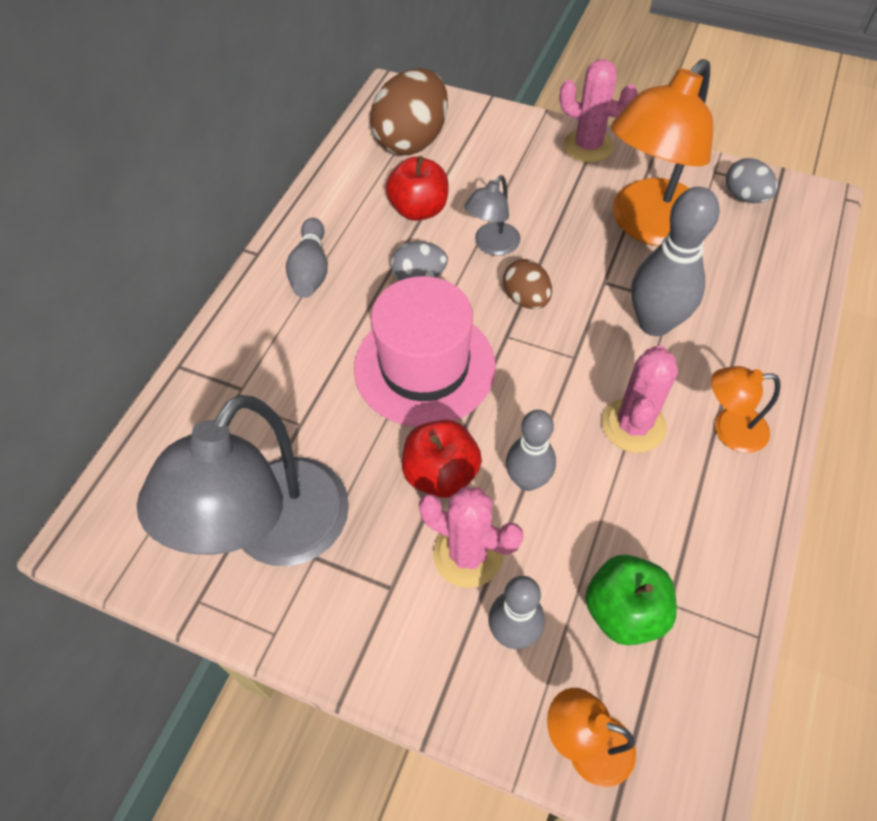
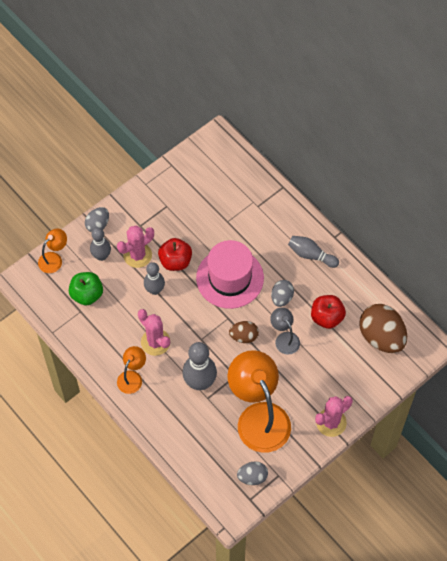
camera: 115 degrees right, 5 degrees up
(275, 534) = (183, 196): grey lamp -> none
(438, 687) = (98, 225): none -> grey egg

